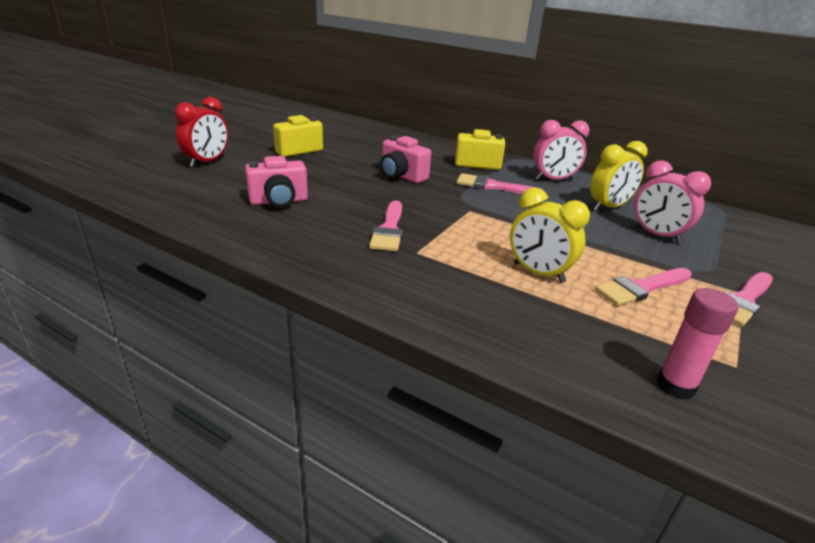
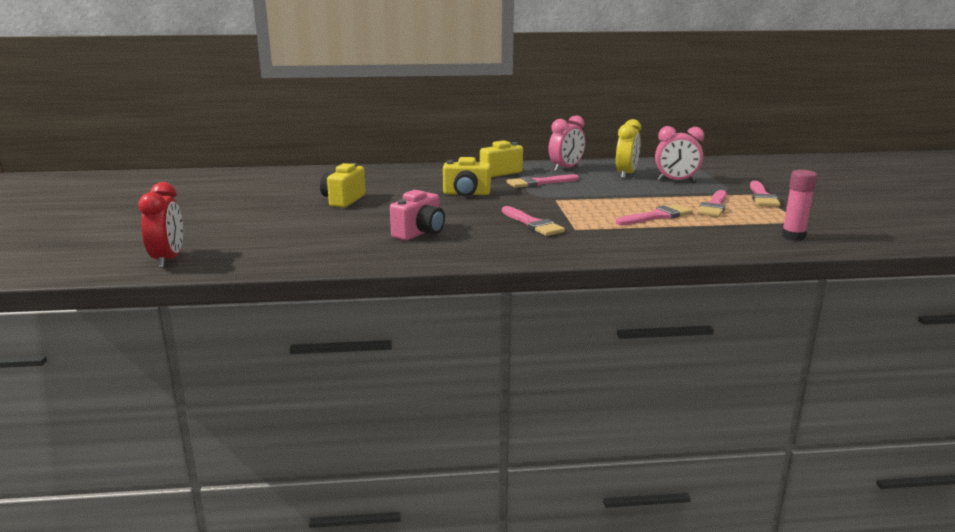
camera: 35 degrees left, 10 degrees down
(207, 162) = (289, 228): red clock -> red clock (168, 260)
(401, 176) = (466, 194): pink camera -> yellow camera
(538, 273) = (657, 216): yellow clock -> pink brush

